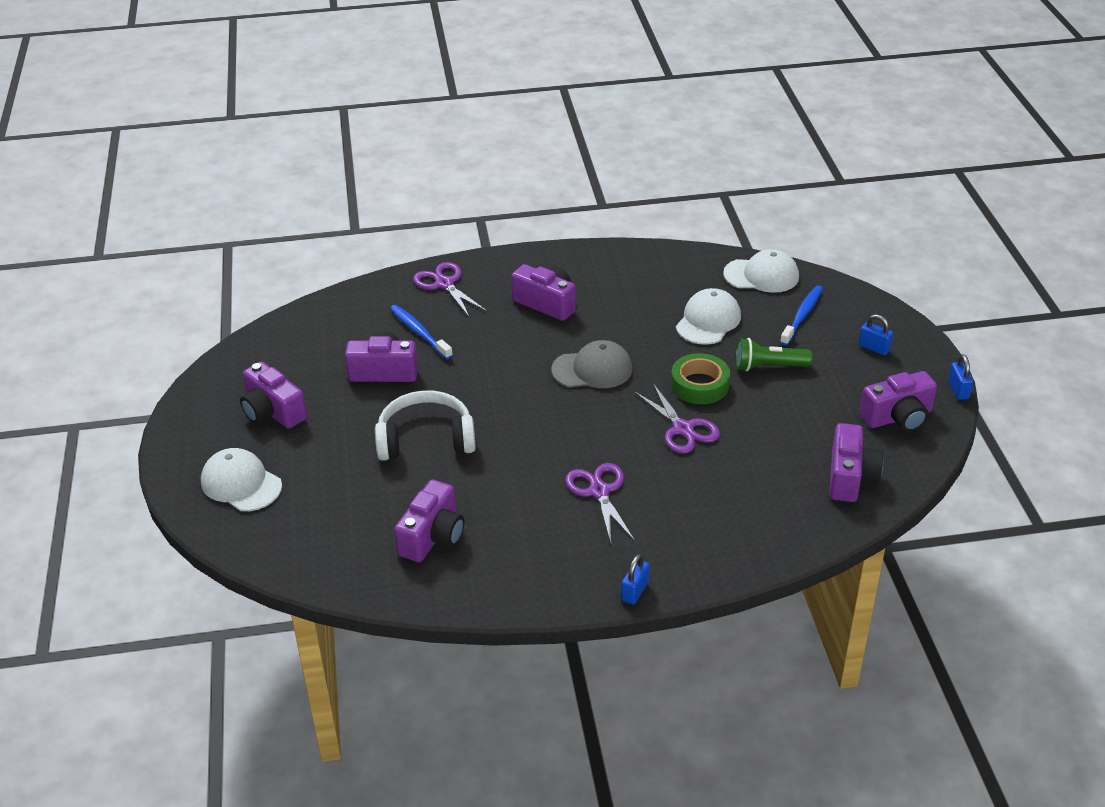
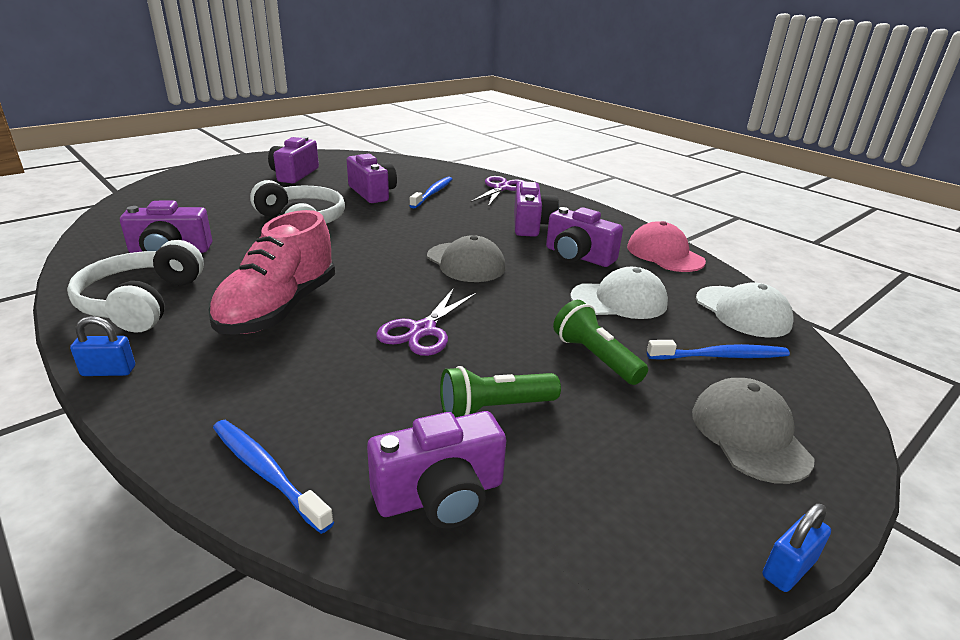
camera: 55 degrees right, 10 degrees down
(241, 484) = (206, 182): white cap -> none
(532, 565) = (141, 302): none -> white headphones
(599, 491) = (279, 309): purple scissors -> pink shoe
(657, 261) = (664, 254): none -> pink cap
(699, 385) = (508, 322): green tape -> none
(792, 430) = (494, 408): none -> green flashlight
(793, 536) = (266, 472): none -> blue toothbrush
(874, 348) = (749, 434): blue padlock -> grey cap
(898, 417) = (631, 508): purple camera -> purple camera (578, 256)

